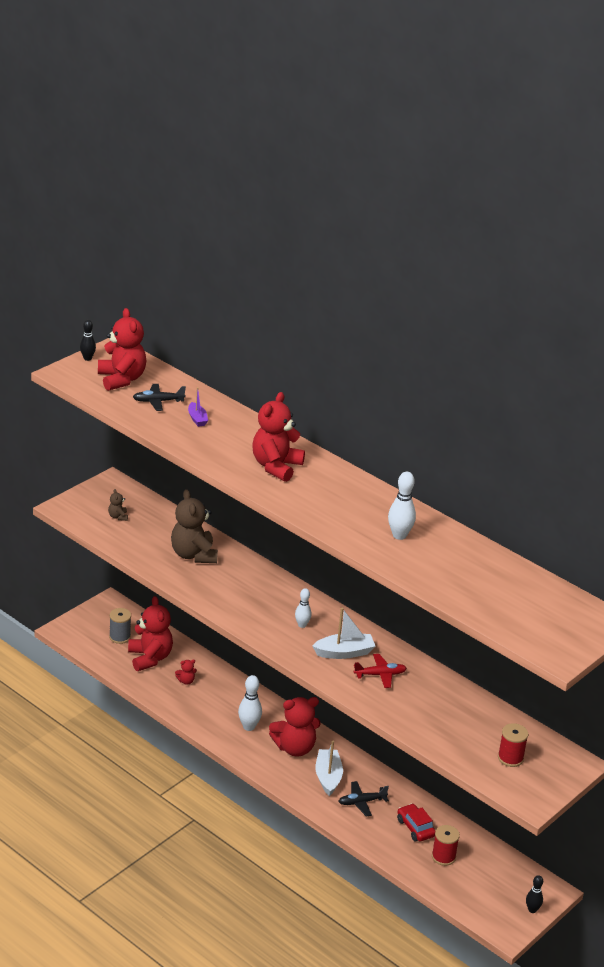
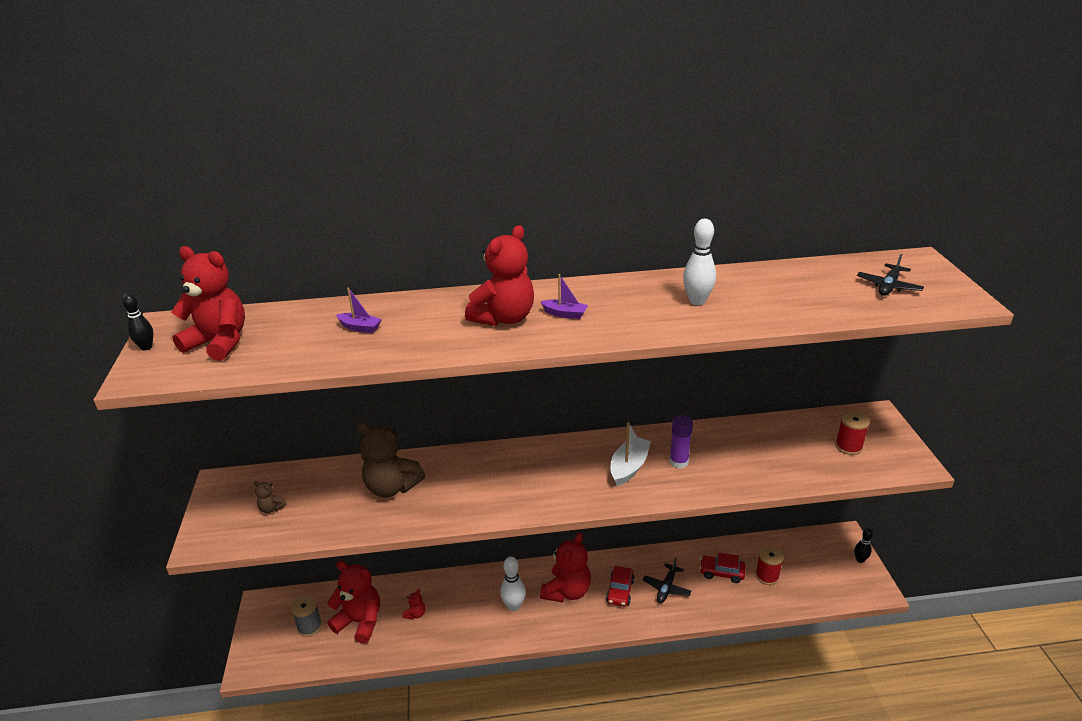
camera: 45 degrees left, 0 degrees up
(158, 401) = (293, 337): black plane -> black plane (888, 286)
(276, 466) = (504, 318): red teddy bear -> red teddy bear turned 120 degrees counterclockwise
(302, 625) = (566, 472): white bowling pin -> none
(311, 488) = (565, 314): none -> purple boat
(328, 777) = (620, 591): white boat -> red car
(380, 675) = (679, 462): red plane -> purple glue stick

